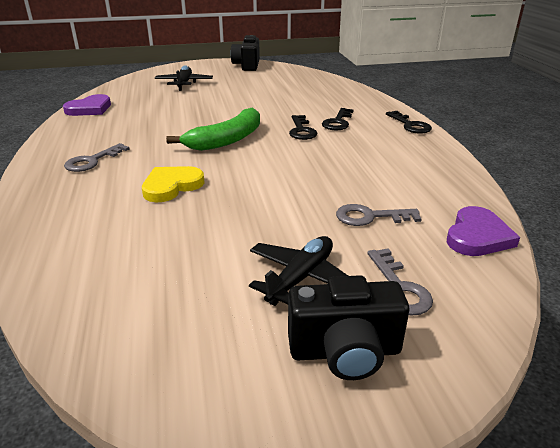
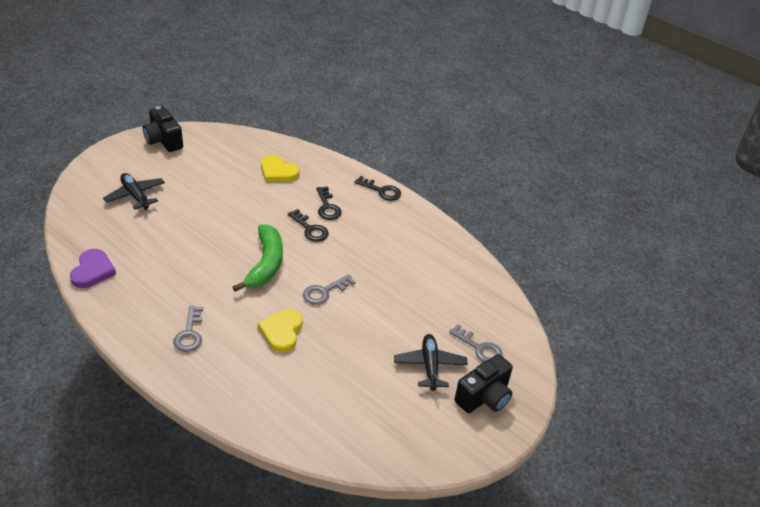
camera: 40 degrees left, 10 degrees up
(317, 95) = (278, 172): none -> yellow heart
(370, 217) = (428, 302): grey key -> grey key (324, 292)
(477, 236) = (491, 291): purple heart -> none

